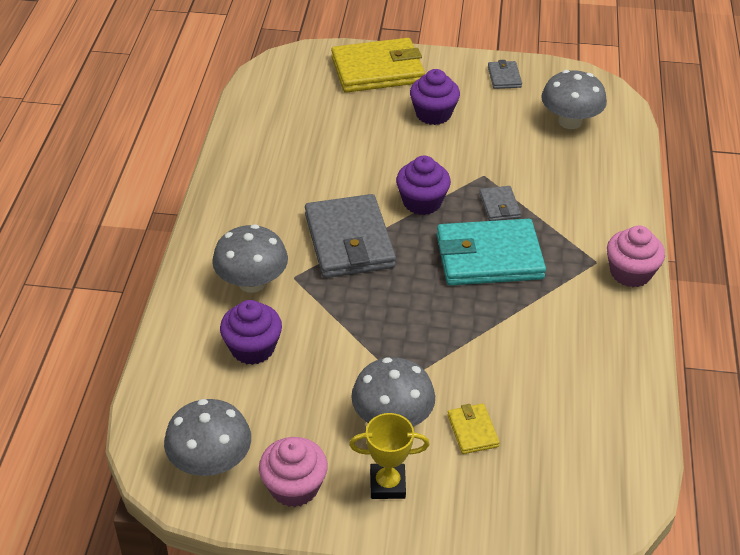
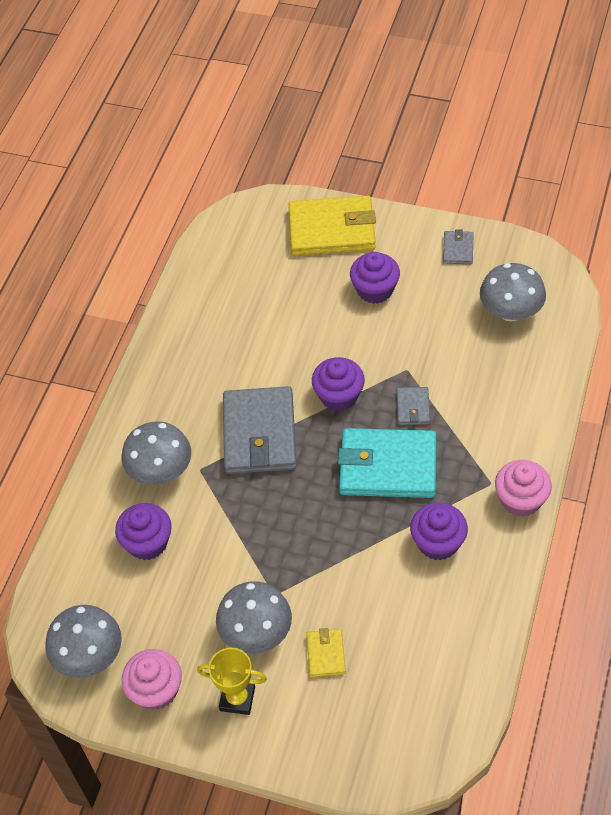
camera: 15 degrees right, 10 degrees up
(559, 318) = (438, 542): none -> purple cupcake

